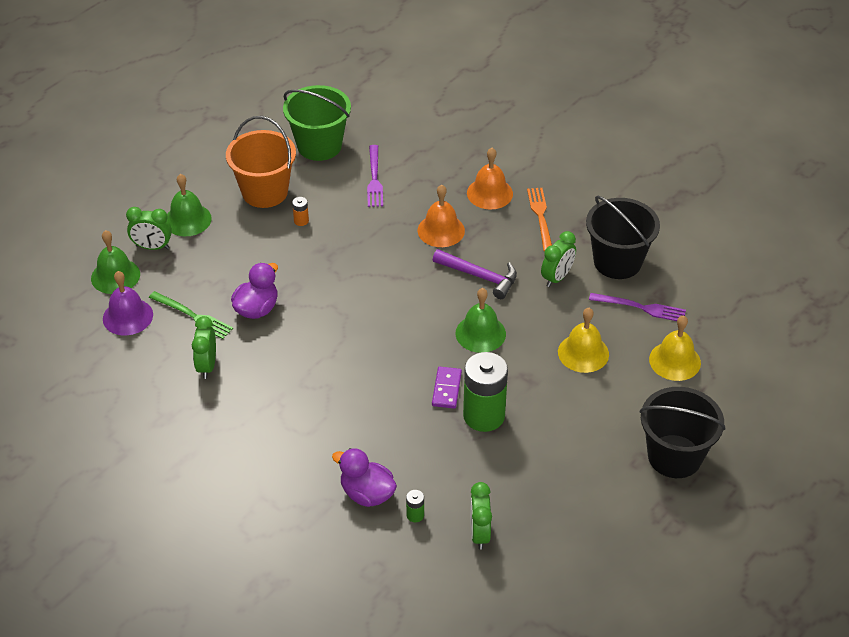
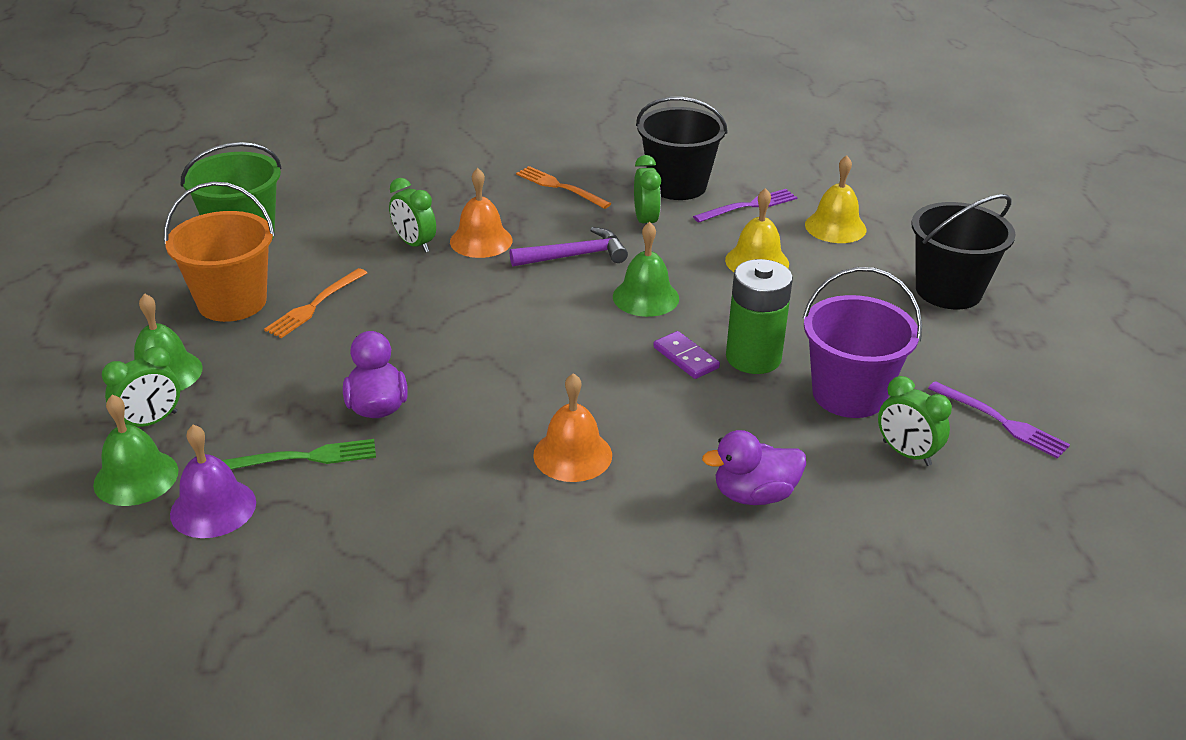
camera: 45 degrees left, 10 degrees down
(207, 366) = (394, 494): green clock -> green clock (414, 244)
(301, 221) = (314, 305): orange battery -> orange fork
(374, 179) = (347, 234): purple fork -> purple fork (1001, 422)
(415, 515) = (828, 480): green battery -> none
(489, 193) = (485, 192): orange bell -> orange bell (572, 455)
(502, 477) = (849, 394): none -> purple bucket

